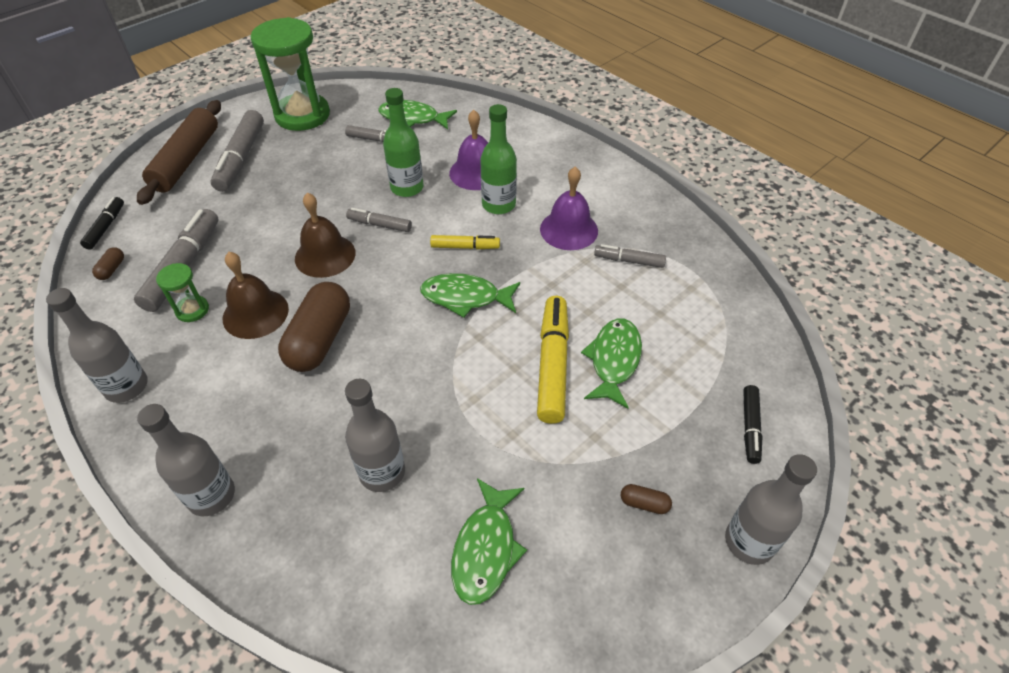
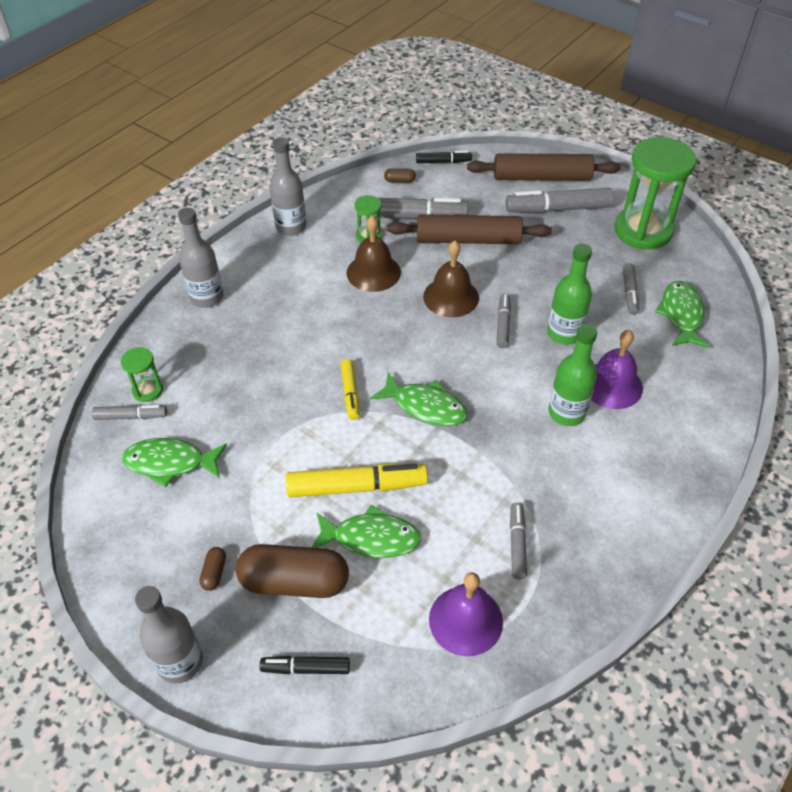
camera: 80 degrees right, 0 degrees up
(247, 229) = (468, 240): none -> brown rolling pin
(320, 339) = (354, 318): brown capsule -> brown capsule (294, 582)
(356, 577) = (147, 390): none -> green hourglass
(382, 472) = (232, 386): grey bottle -> none
(397, 600) = (131, 416): none -> grey marker
(465, 247) = (493, 395): yellow marker -> yellow marker (350, 393)
(465, 297) = (425, 406): green fish -> green fish turned 120 degrees clockwise
(569, 229) = (549, 481): purple bell -> purple bell (465, 620)

